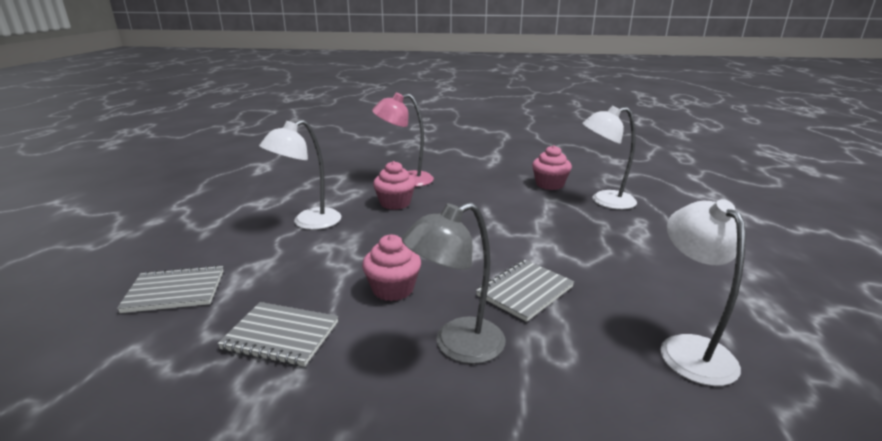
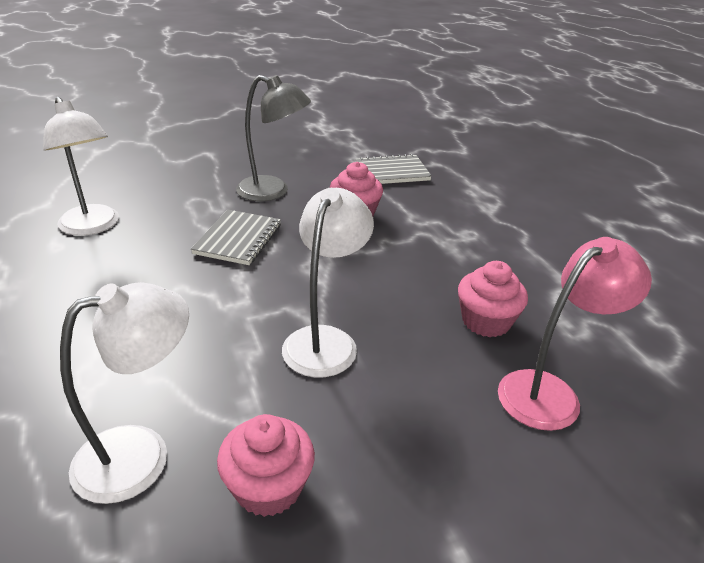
camera: 150 degrees right, 10 degrees up
(175, 291) = (506, 176): grey notebook -> none
(308, 222) = (531, 257): white lamp -> white lamp (325, 340)
(456, 345) = (273, 191): grey lamp -> grey lamp turned 75 degrees clockwise

